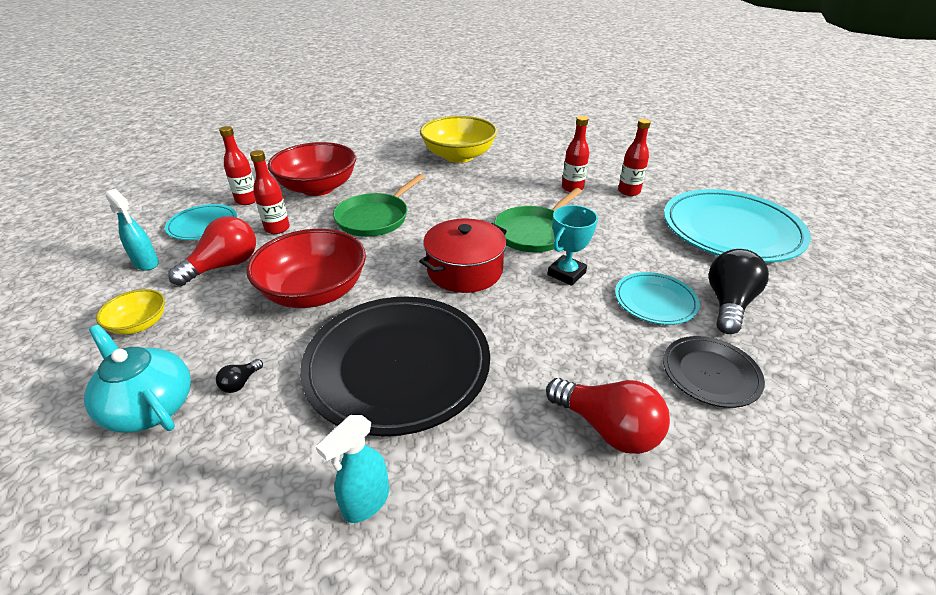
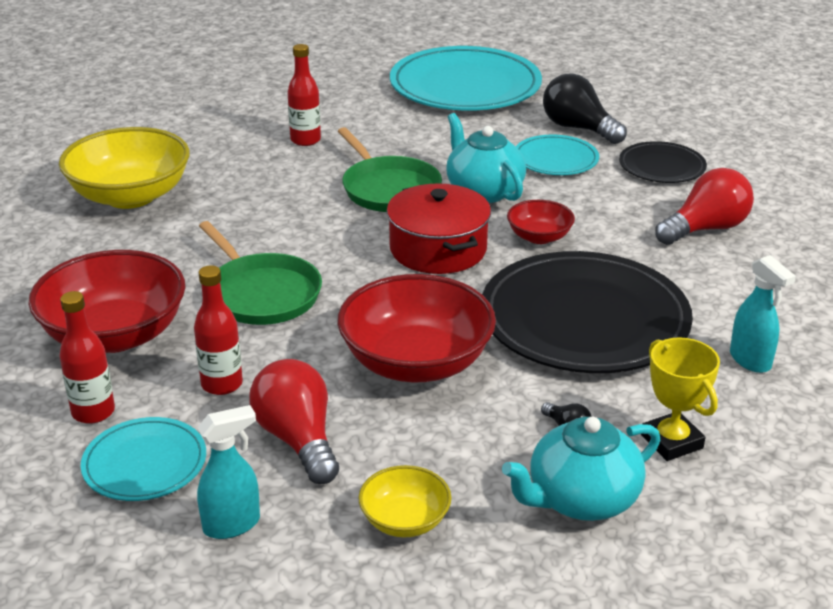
camera: 70 degrees left, 5 degrees down
(224, 454) = (671, 441): none -> yellow trophy
(515, 316) = (539, 237): none -> red bowl
(566, 273) = (483, 191): turquoise trophy -> turquoise teapot
(629, 191) = (344, 110): red bottle -> none

